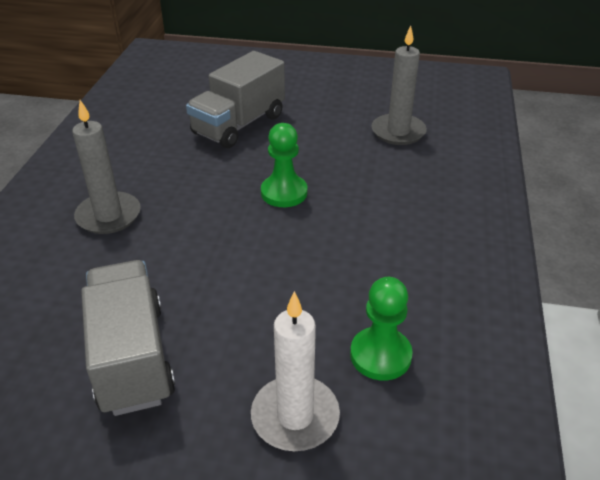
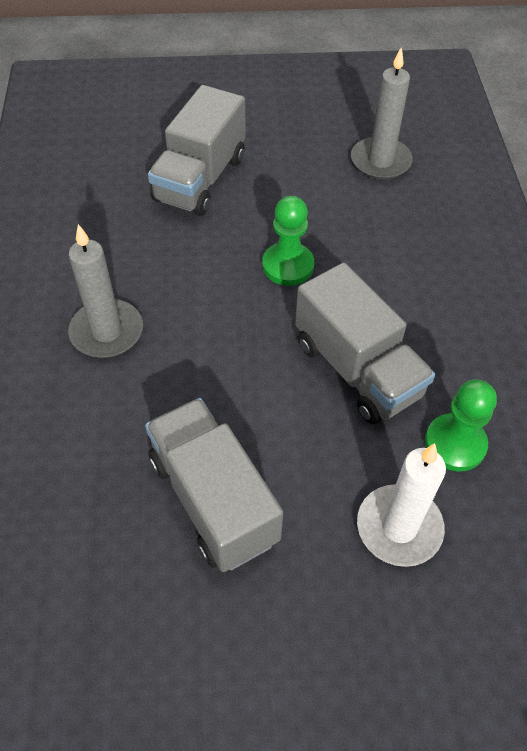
camera: 15 degrees left, 15 degrees up
(311, 278) = (357, 369): none -> grey truck

